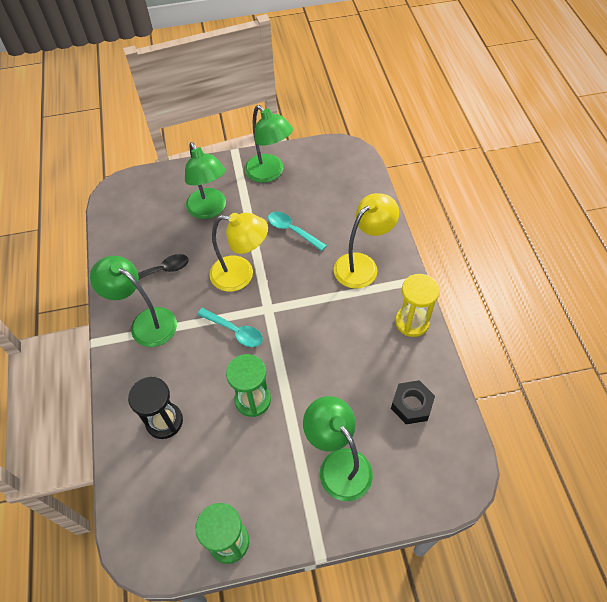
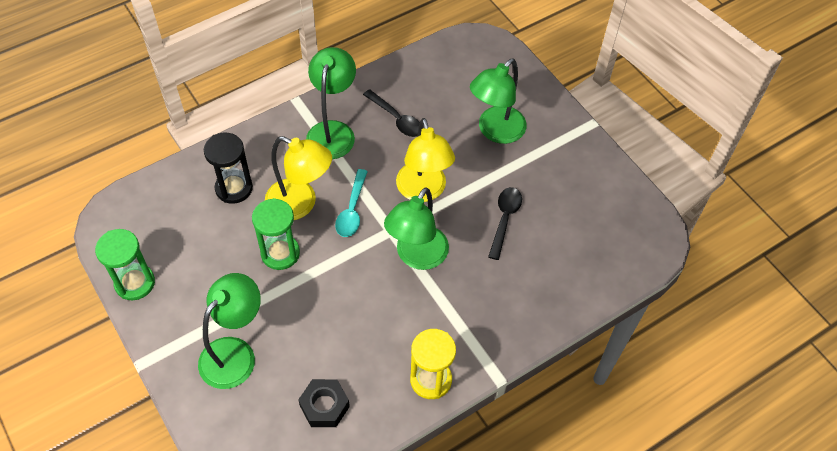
camera: 65 degrees right, 0 degrees up
(269, 173) = (577, 169): green lamp -> green lamp (417, 256)
(292, 231) = (504, 220): turquoise spoon -> black spoon
(362, 265) = (488, 305): yellow lamp -> yellow lamp (300, 204)

